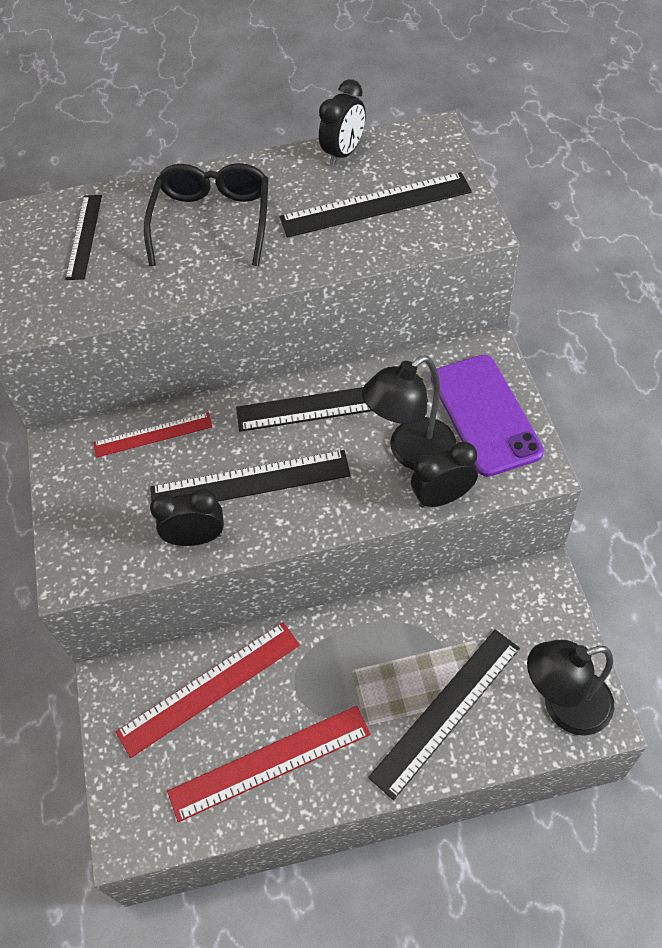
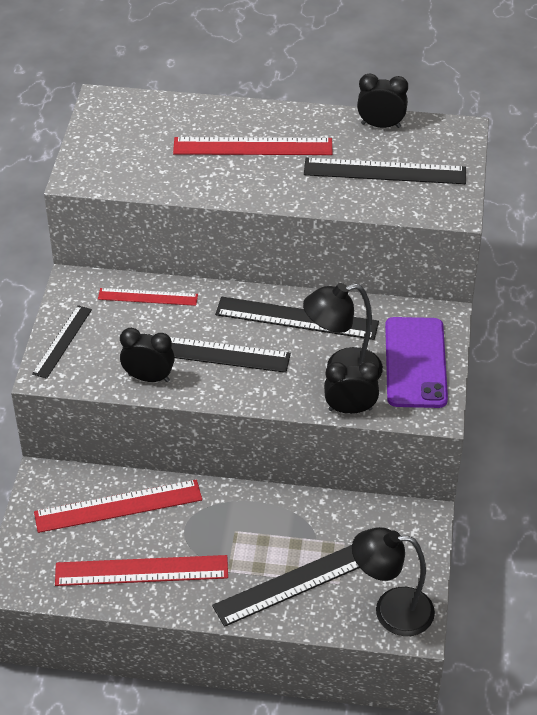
camera: 15 degrees right, 10 degrees down
(84, 236) = (151, 129): black ruler -> black ruler (62, 341)
(212, 221) = (253, 147): black glasses -> red ruler
(344, 153) = (380, 125): black clock -> black clock turned 135 degrees counterclockwise

